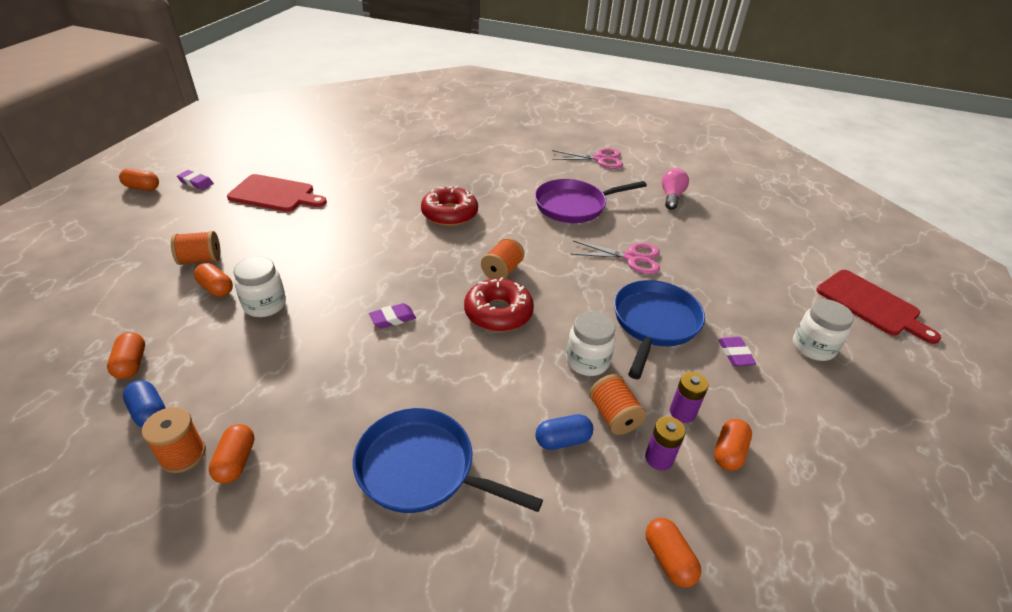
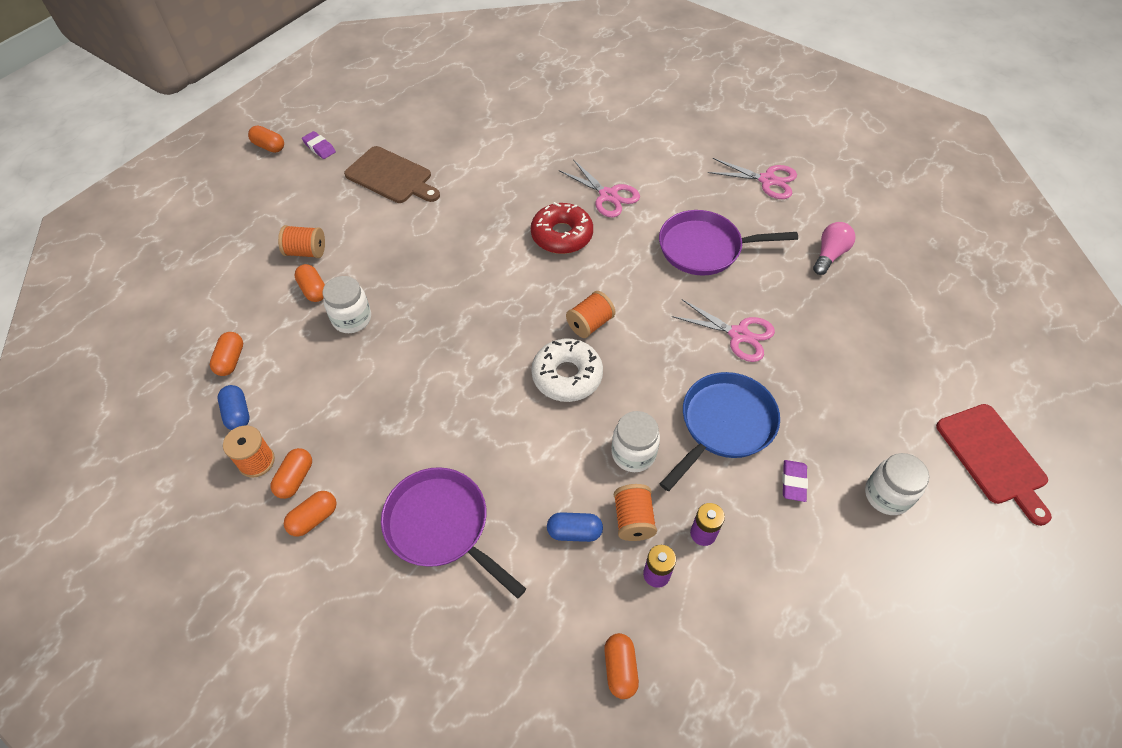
camera: 20 degrees right, 15 degrees up
(275, 194) = (391, 177): red cutting board -> brown cutting board
(393, 318) = (463, 360): purple eraser -> none
(422, 469) = (441, 526): blue pan -> purple pan
(478, 183) = (608, 195): none -> pink scissors
(498, 313) = (567, 376): red donut -> white donut
(728, 452) = (728, 587): orange capsule -> orange capsule (314, 518)

